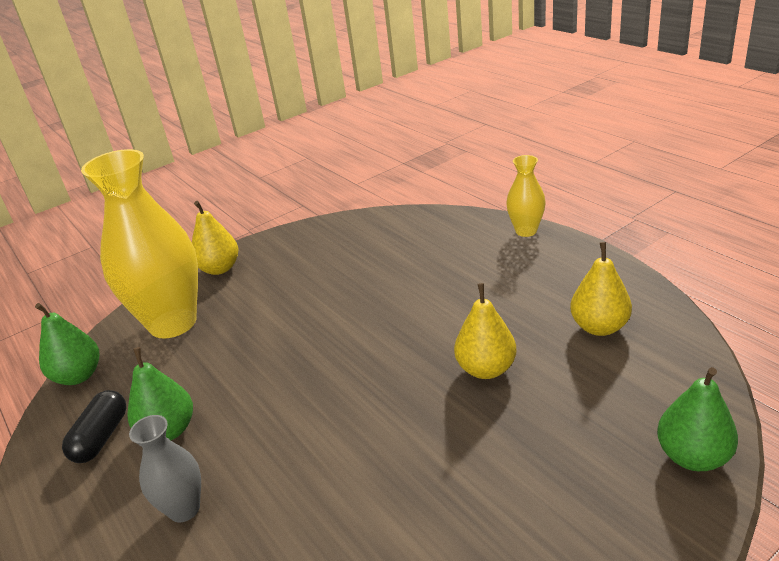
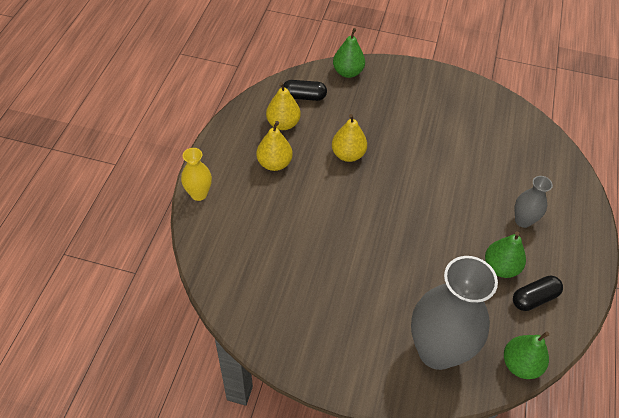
camera: 135 degrees left, 20 degrees up
(173, 323) = (437, 351): yellow vase -> grey vase
(219, 268) = (363, 376): yellow pear -> yellow pear (274, 163)
(650, 370) = (304, 97): none -> black capsule

